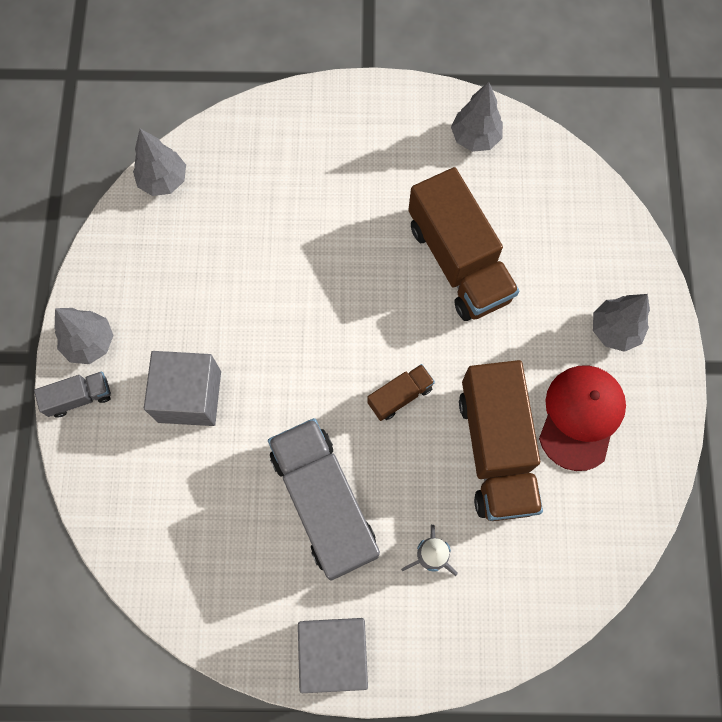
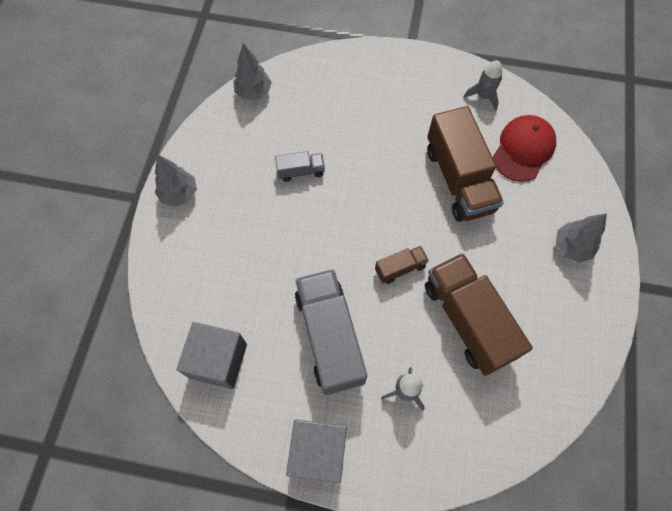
camera: 10 degrees right, 5 degrees down
(79, 397) = (163, 231): grey truck -> grey truck (301, 171)
(189, 396) = (243, 243): grey cube -> grey cube (218, 360)
(475, 138) = (483, 96): grey tree -> grey rocket
(495, 450) = (467, 320): brown truck -> brown truck turned 150 degrees clockwise
(581, 417) = (537, 307): red cap -> red cap (523, 149)

